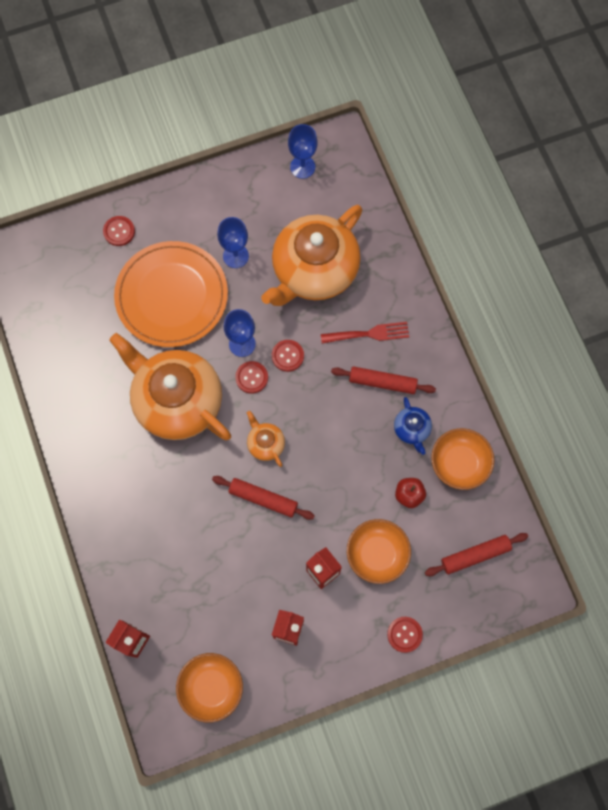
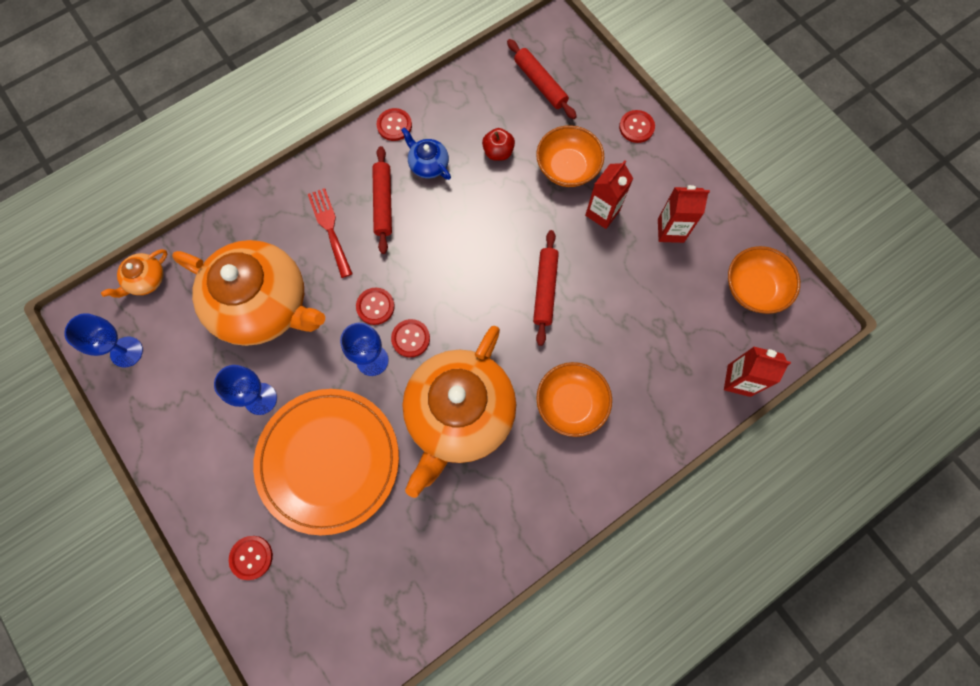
camera: 105 degrees left, 0 degrees up
(265, 443) = (483, 303): orange teapot -> orange teapot (146, 280)
(412, 429) = (428, 164): blue teapot -> blue teapot turned 105 degrees counterclockwise
(459, 409) = (394, 125): none -> red button
(459, 463) = (452, 114): orange bowl -> orange bowl (571, 404)

